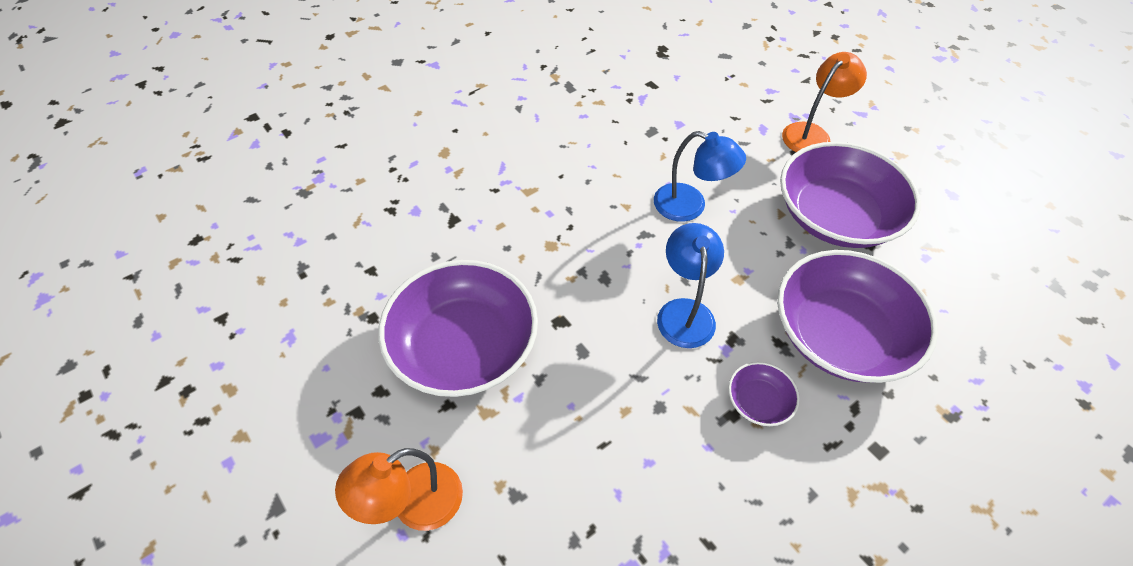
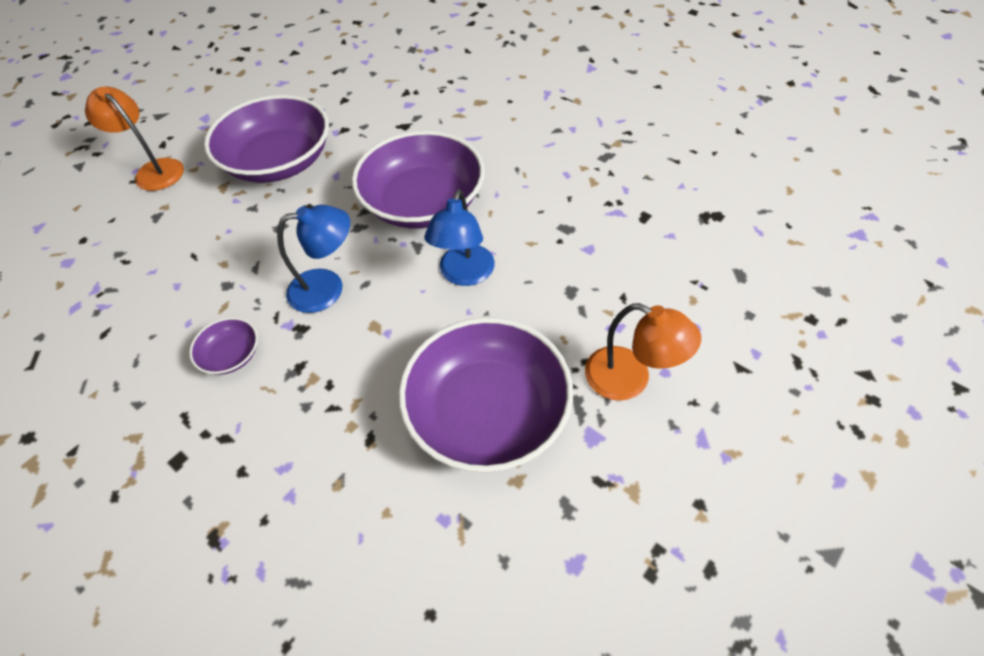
camera: 80 degrees right, 0 degrees up
(840, 335) = (312, 422): purple bowl -> purple bowl (423, 203)

